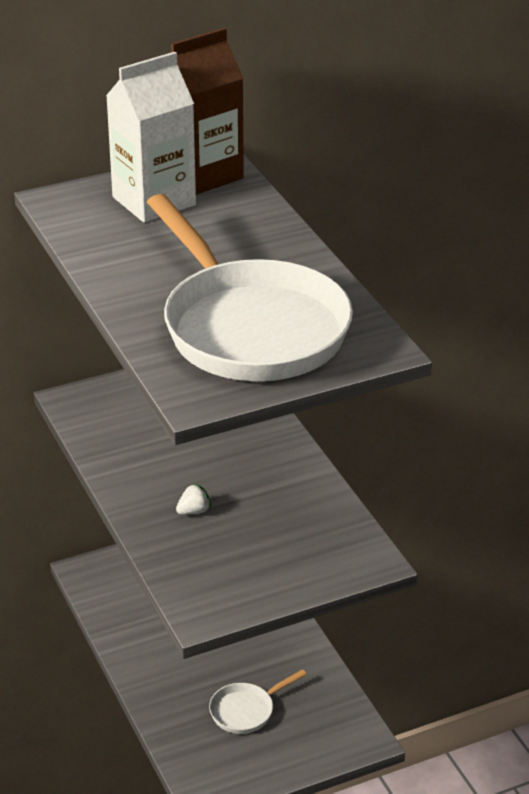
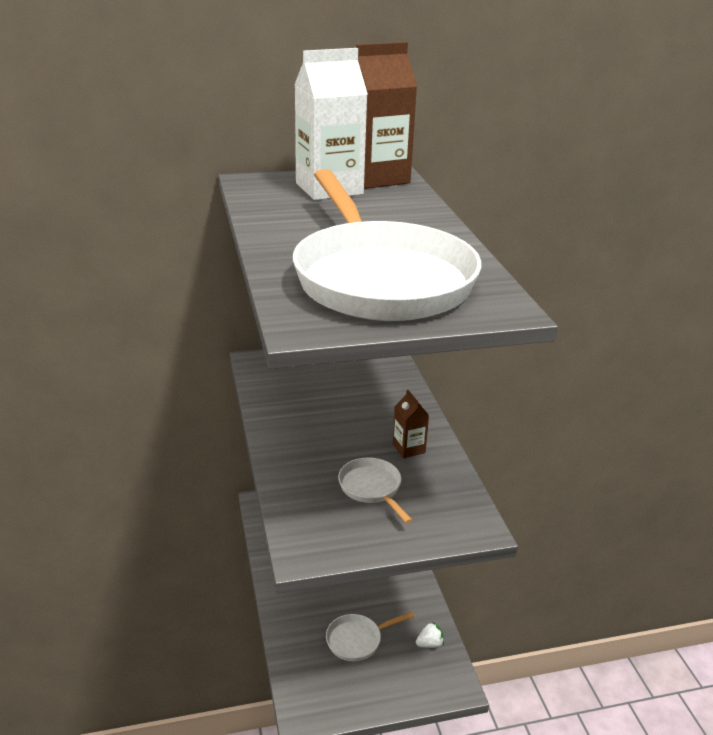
camera: 10 degrees right, 5 degrees down
(194, 511) = (325, 459): white strawberry -> white strawberry (429, 644)
(253, 537) = (372, 488): none -> white pan
(282, 485) = (408, 448): none -> brown carton

